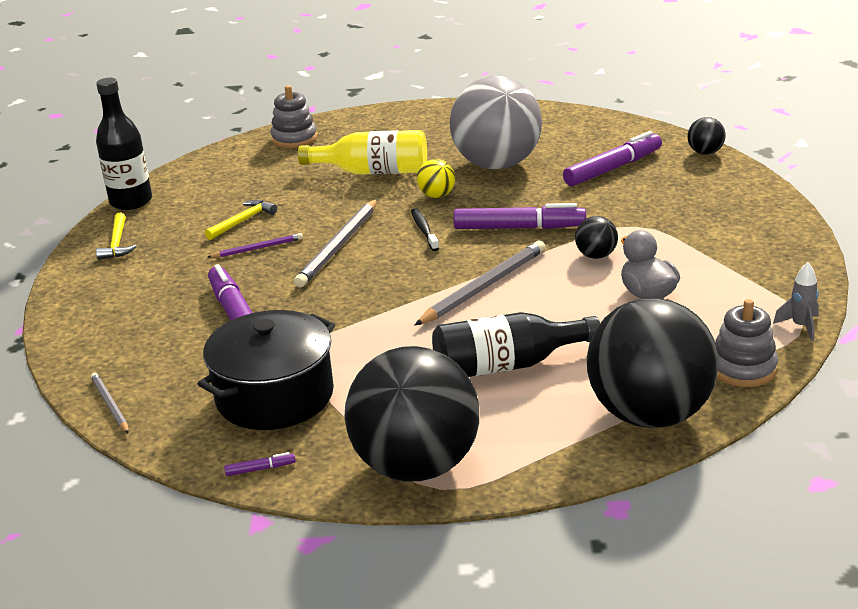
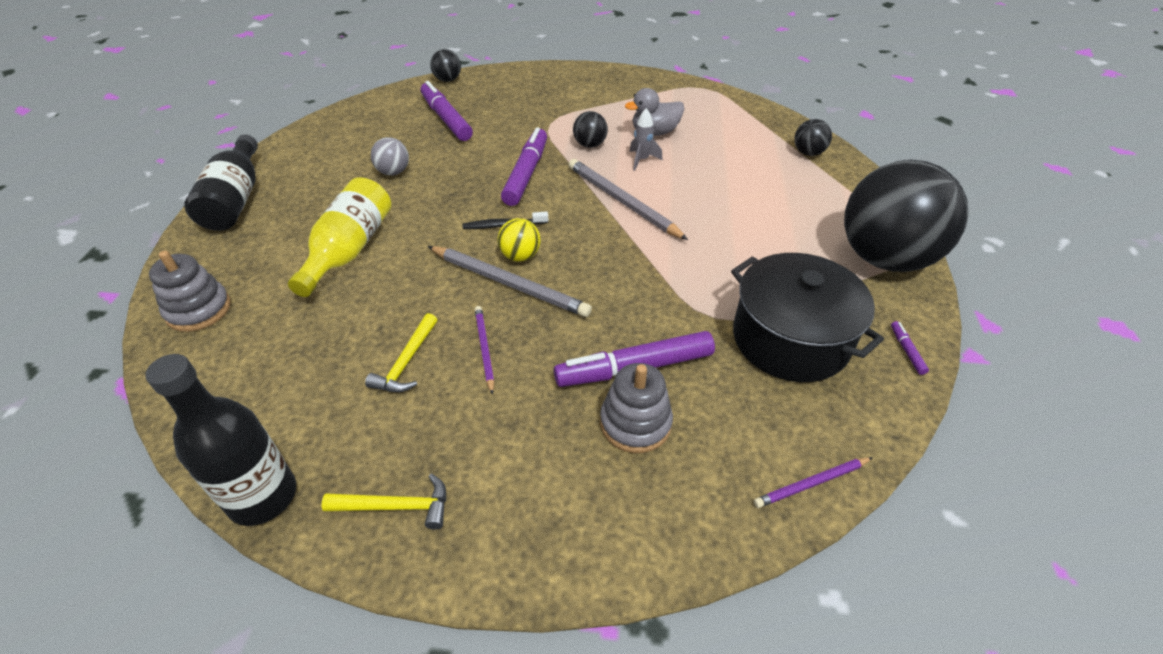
camera: 85 degrees left, 15 degrees up
(110, 405) = (811, 484): grey pencil -> purple pencil
(243, 221) = (406, 362): yellow hammer -> yellow hammer turned 120 degrees counterclockwise
(437, 195) = (435, 212): yellow ball -> yellow ball (520, 256)
(497, 164) = (393, 172): grey ball -> grey ball, size x0.41
(506, 365) = (745, 203): black bottle -> black bottle (236, 200)
(650, 414) = (808, 153): black ball -> black ball, size x0.41
(743, 368) = (755, 114): grey stacking toy -> grey stacking toy (635, 423)
(800, 326) = (708, 89): grey rocket -> grey rocket (642, 160)

